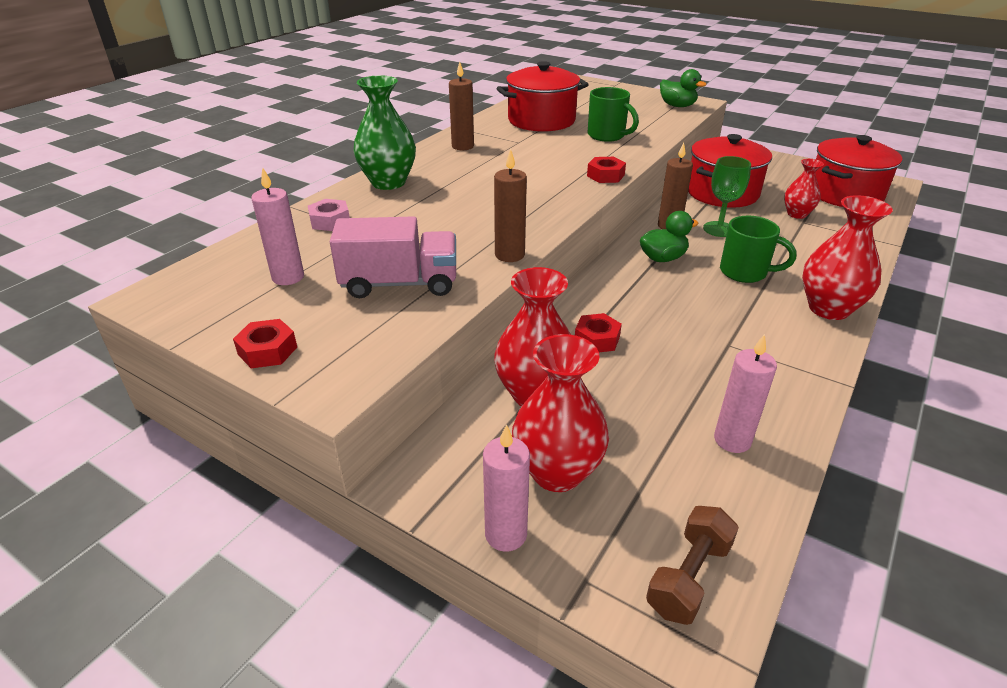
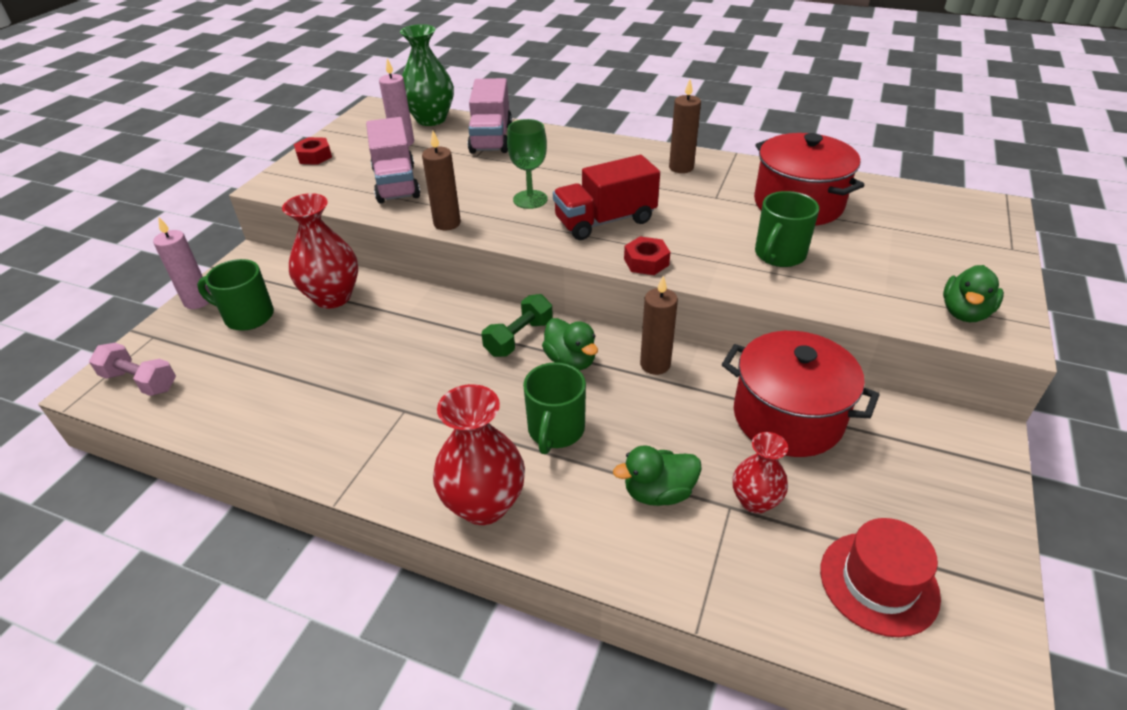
camera: 80 degrees right, 5 degrees up
(330, 221) = (491, 138): pink nut -> pink truck
(388, 182) = (574, 147): green vase -> green vase (431, 119)
(537, 183) = (605, 221): none -> red truck
(557, 472) = (247, 316): red vase -> green mug
(597, 339) = (408, 323): red nut -> none
(629, 279) = (519, 338): none -> green dumbbell
(688, 577) = (140, 381): brown dumbbell -> pink dumbbell
(719, 229) = (665, 410): green goblet -> green goblet (530, 199)
(732, 440) = (265, 407): pink candle -> none
(798, 242) = (658, 492): none -> green duck
(845, 194) = (878, 583): red pot -> red hat

